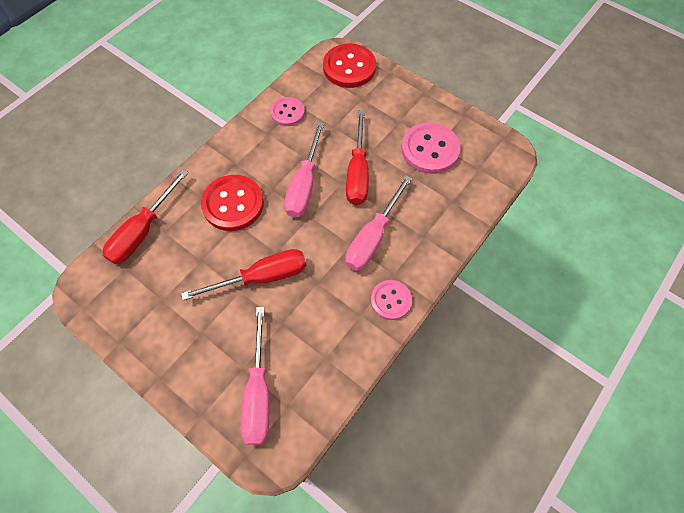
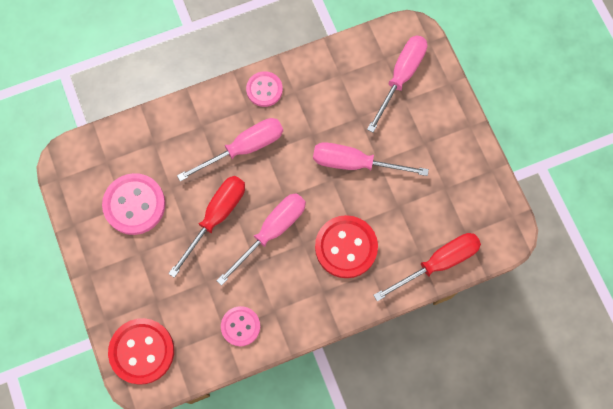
camera: 150 degrees left, 10 degrees up
(262, 277) = (355, 163): red screwdriver -> pink screwdriver

